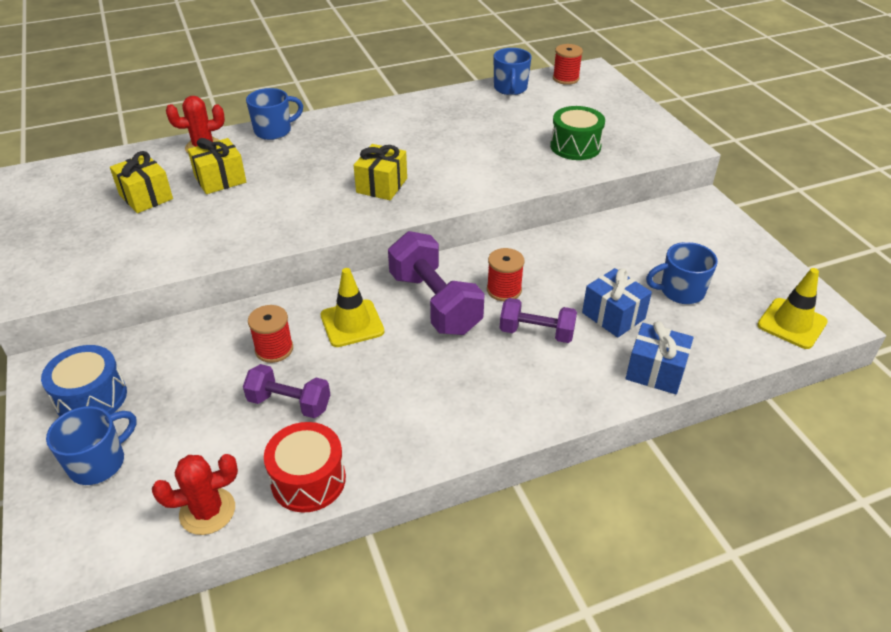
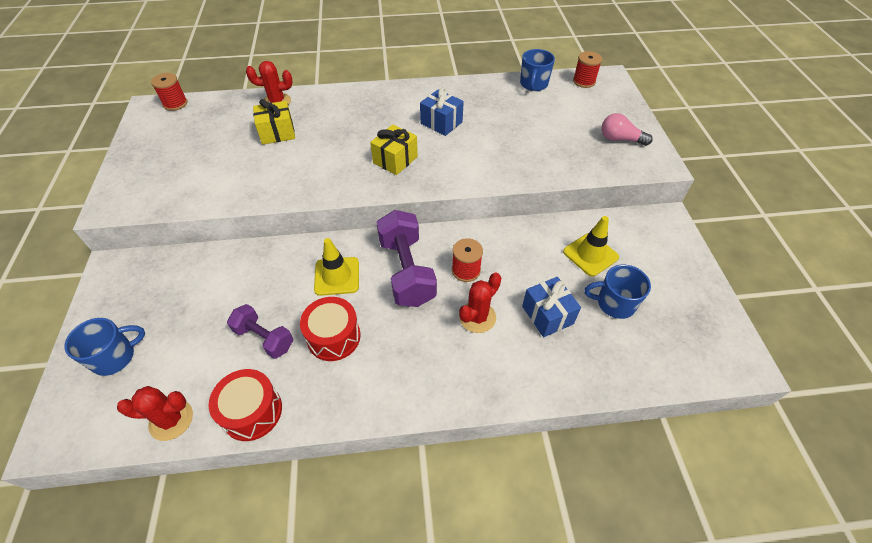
camera: 15 degrees right, 10 degrees up
(91, 398) = (131, 300): blue drum -> none
(146, 197) = (219, 139): yellow gift -> none
(274, 131) = (333, 95): blue mug -> none
(274, 349) = (271, 286): red spool -> red spool (175, 104)
(375, 385) = (333, 337): none -> red drum
(536, 333) = (477, 317): purple dumbbell -> red cactus
(575, 146) = (567, 149): green drum -> none
(628, 128) = (620, 139): none -> pink light bulb
(655, 371) = (563, 378): blue gift -> blue gift (441, 123)
(792, 323) = (704, 358): yellow traffic cone -> yellow traffic cone (590, 254)

